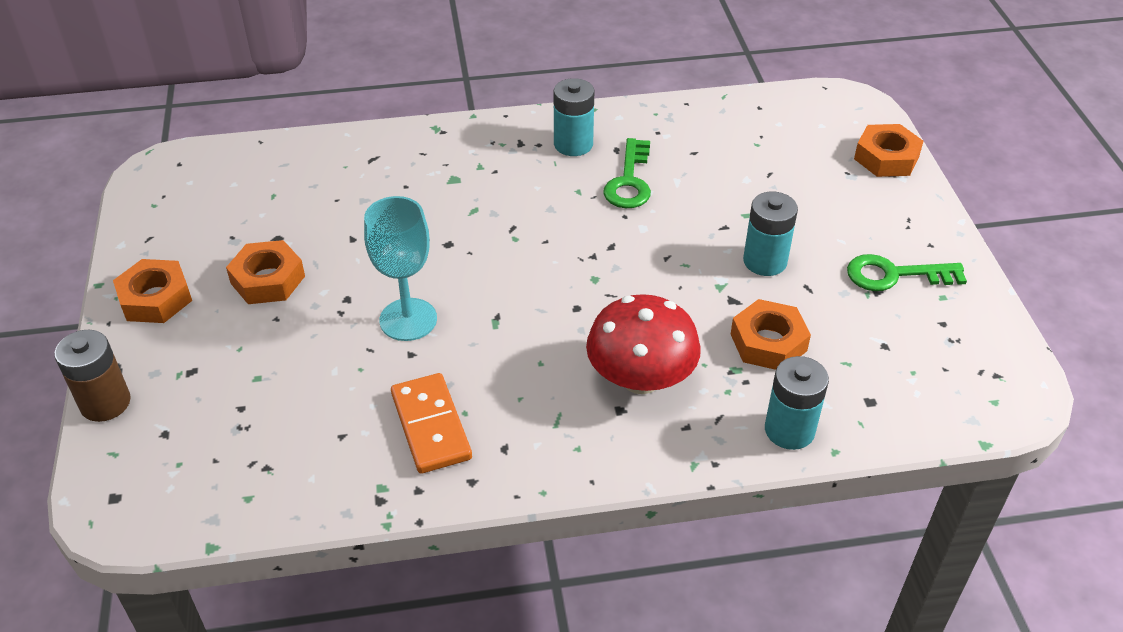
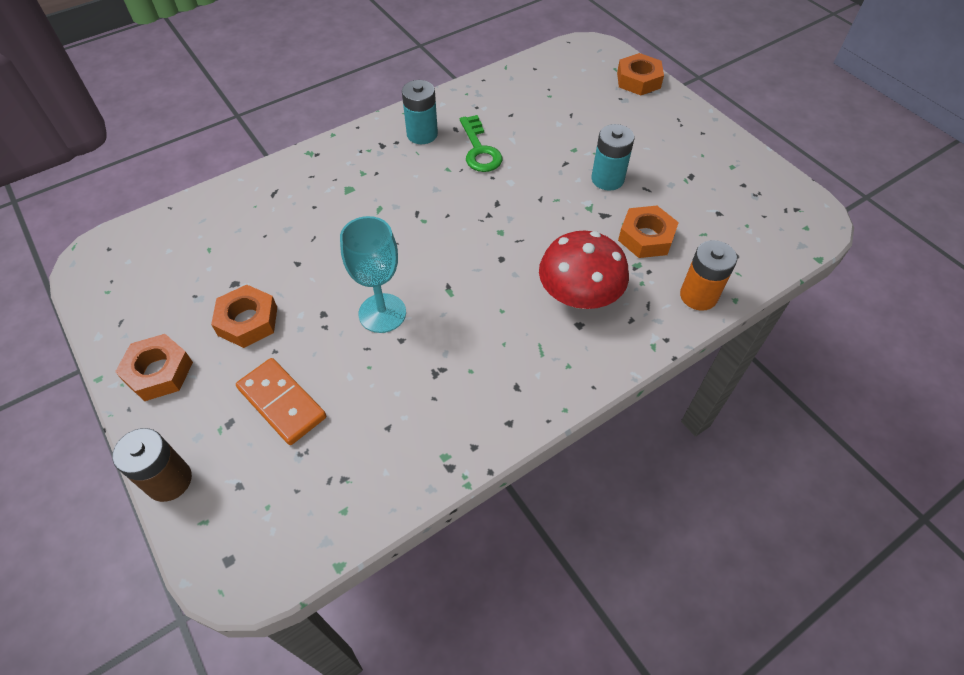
camera: 25 degrees left, 10 degrees up
(431, 426) = (452, 391): orange domino -> orange domino (282, 402)
(789, 430) = (698, 296): turquoise battery -> orange battery
(895, 275) = (695, 161): green key -> none

